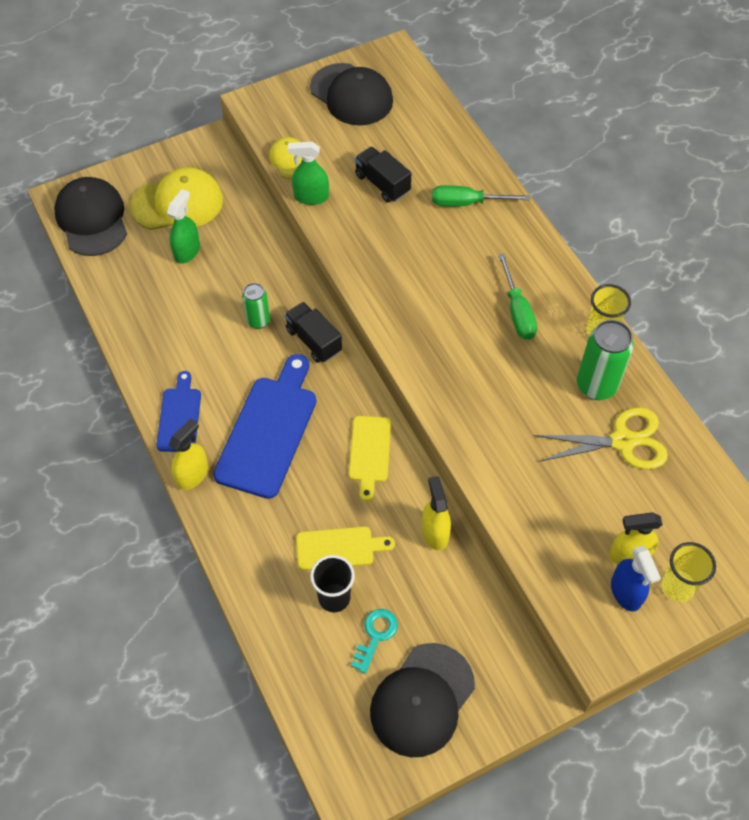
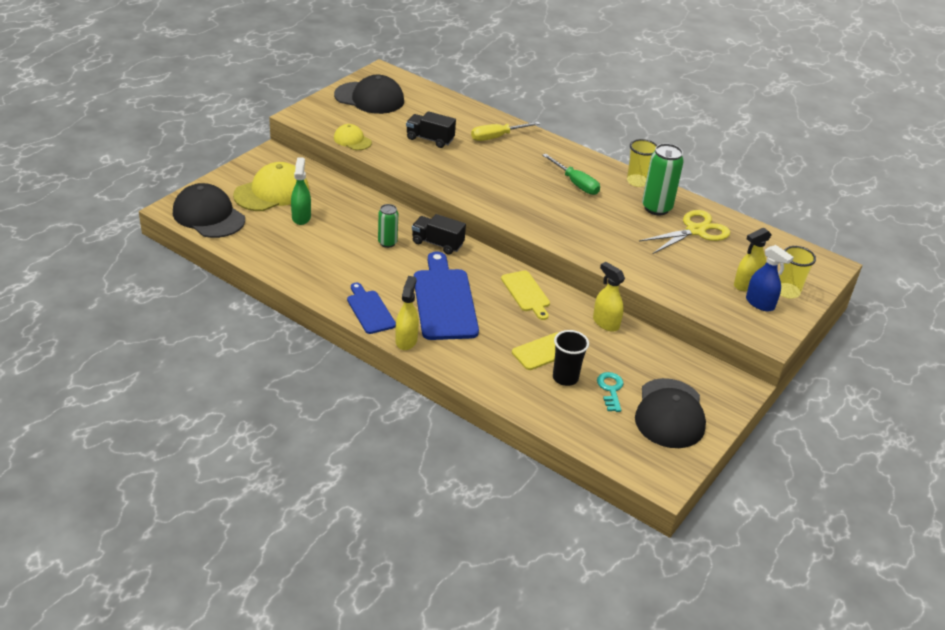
camera: 30 degrees left, 20 degrees down
(311, 197) = (384, 156): green spray bottle -> none
(467, 203) = (497, 137): green screwdriver -> yellow screwdriver

